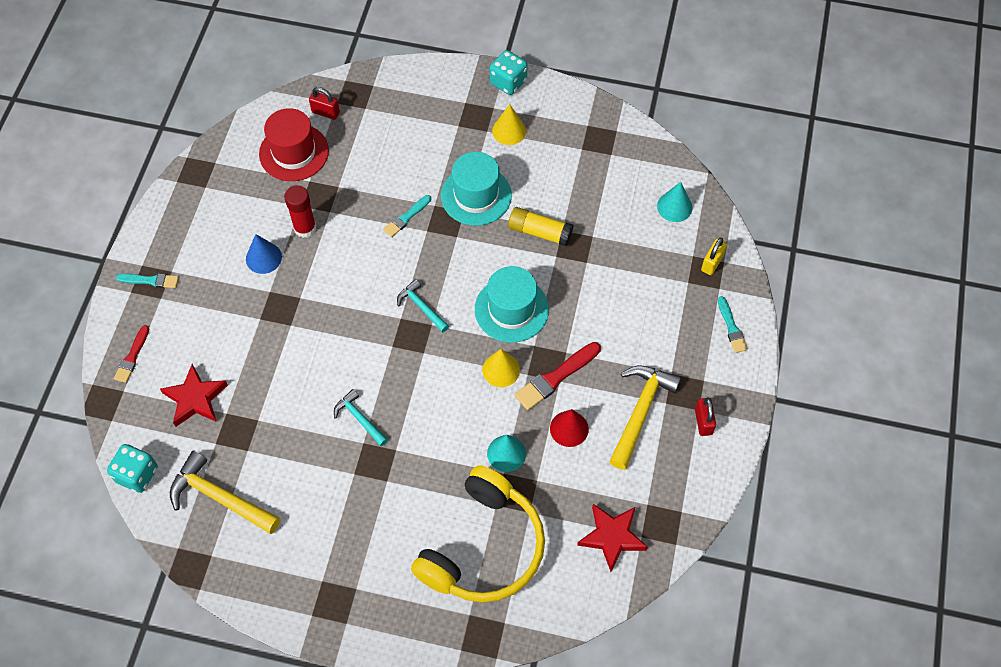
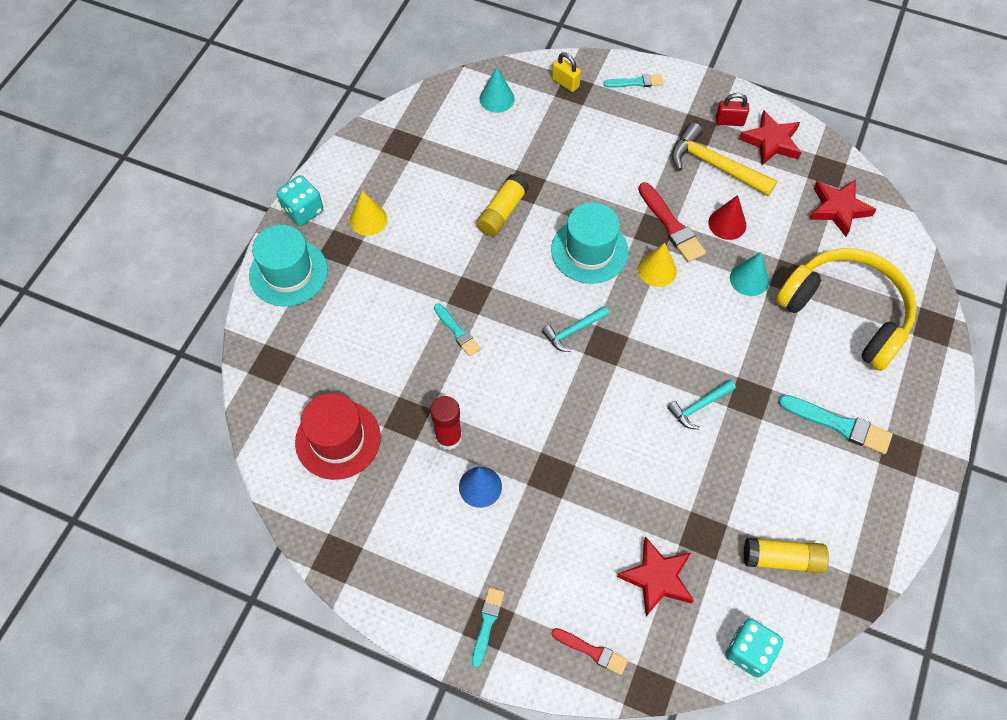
camera: 80 degrees left, 0 degrees up
(219, 497) = (782, 559): yellow hammer -> yellow glue stick
(325, 112) = (289, 398): red padlock -> none
(356, 542) = (838, 425): none -> turquoise brush
(476, 195) = (444, 262): turquoise hat -> turquoise hat (288, 272)
(686, 465) = (771, 141): none -> red star

